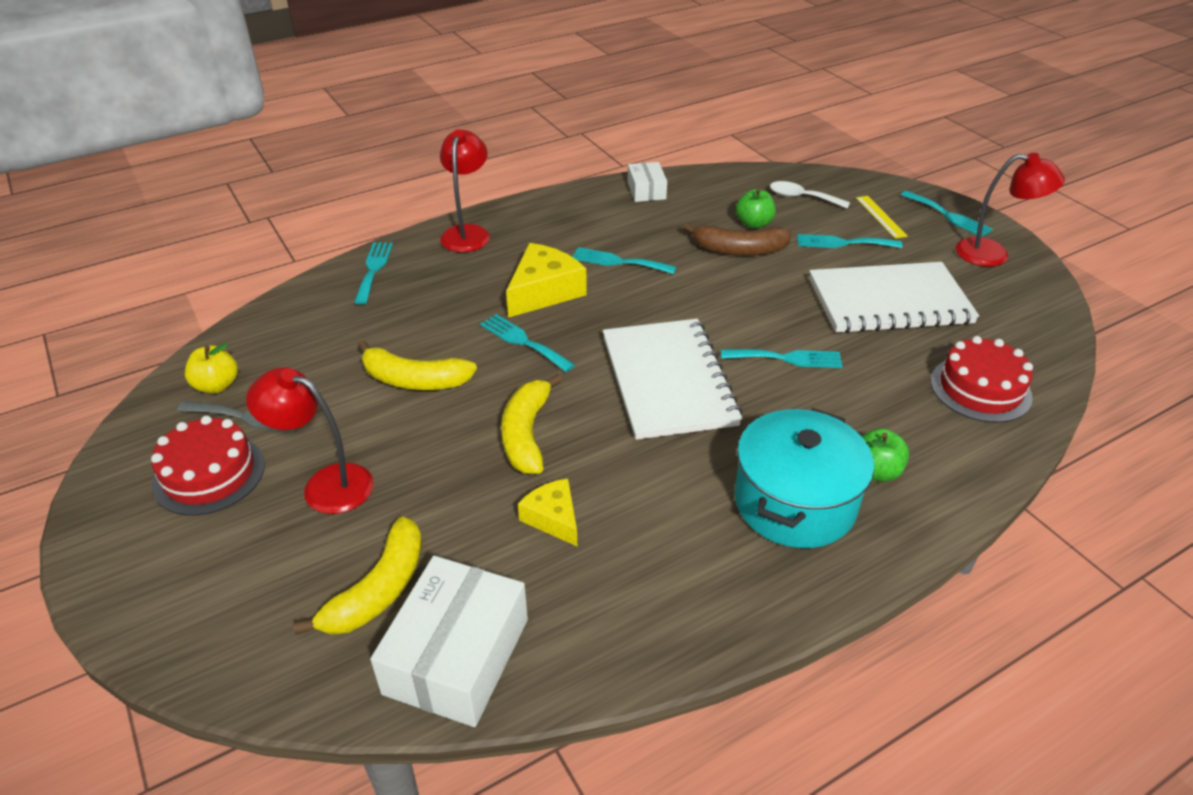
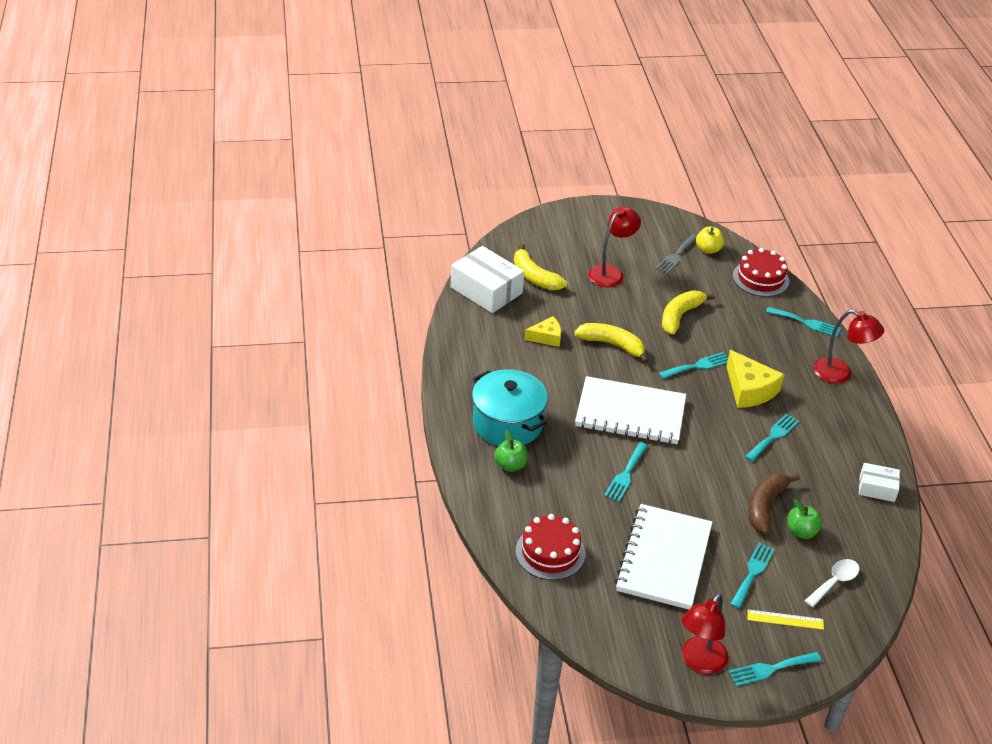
camera: 110 degrees right, 0 degrees up
(209, 474) = (637, 240): red cake -> red cake (760, 278)

